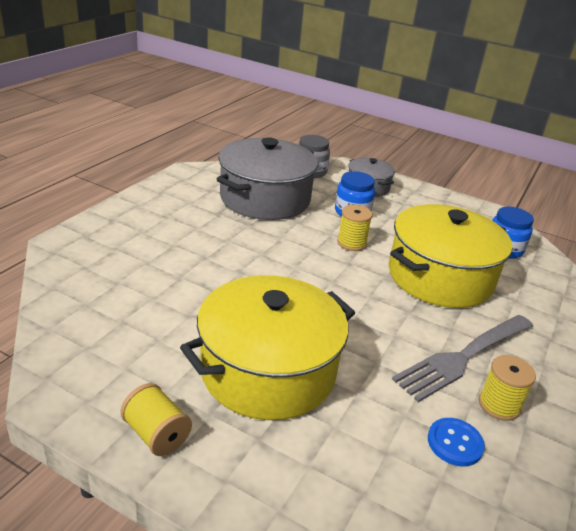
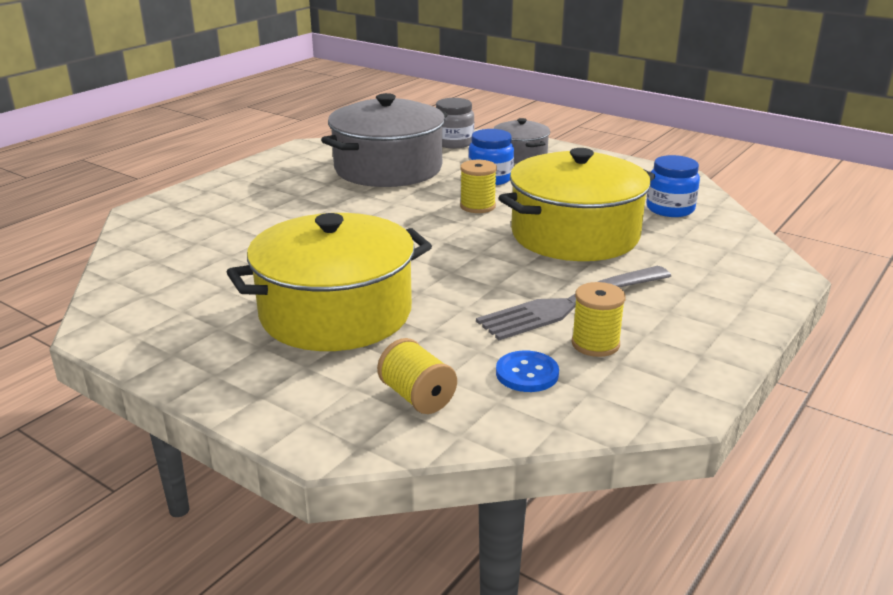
camera: 10 degrees right, 5 degrees down
(156, 434) = (198, 361): yellow spool -> yellow spool (417, 397)

